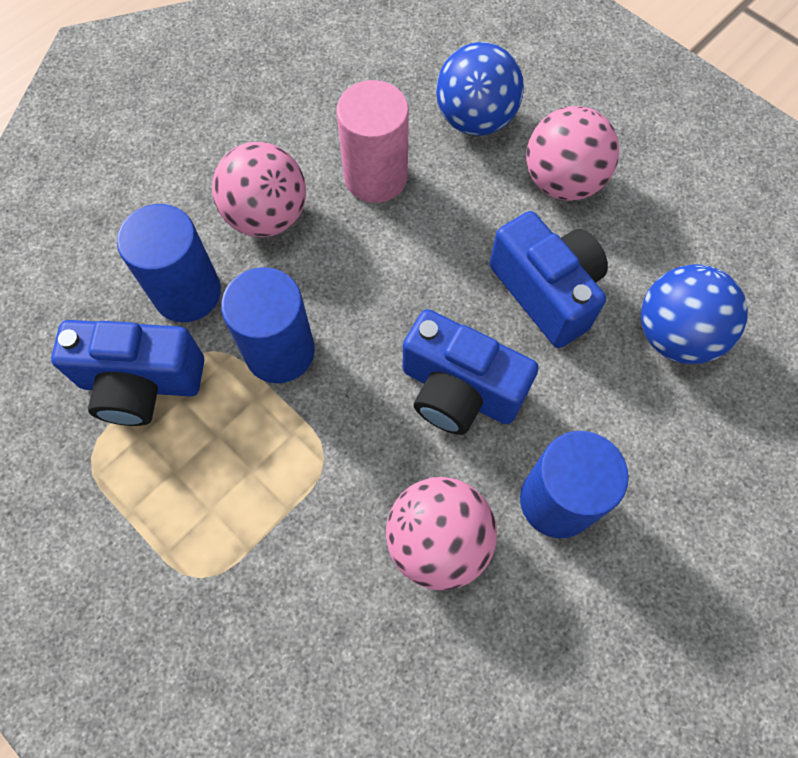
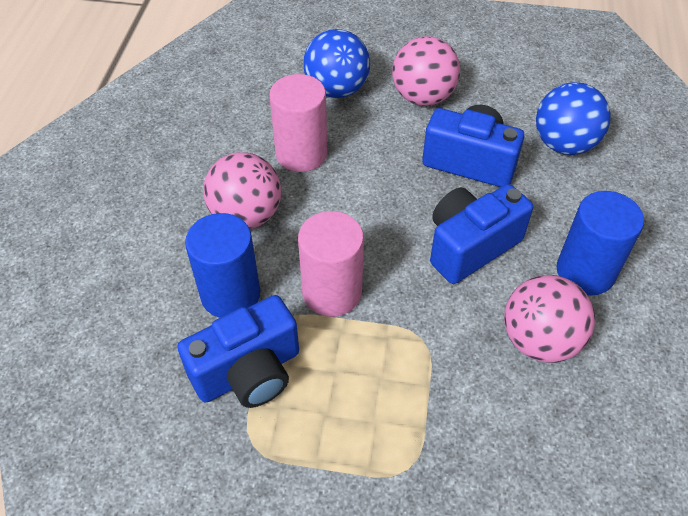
camera: 35 degrees left, 15 degrees down
(280, 351) = (332, 292): blue cylinder -> pink cylinder
(459, 390) = (470, 246): blue camera -> blue camera turned 150 degrees clockwise

